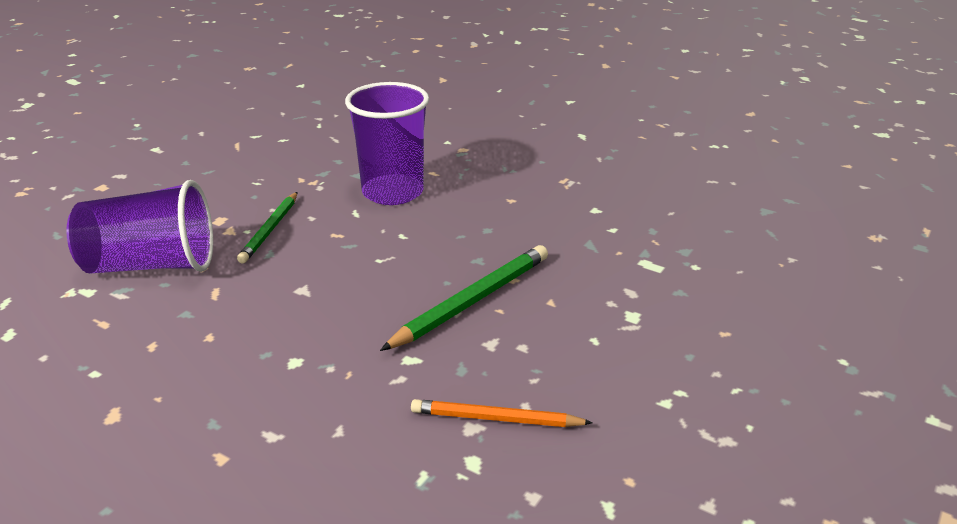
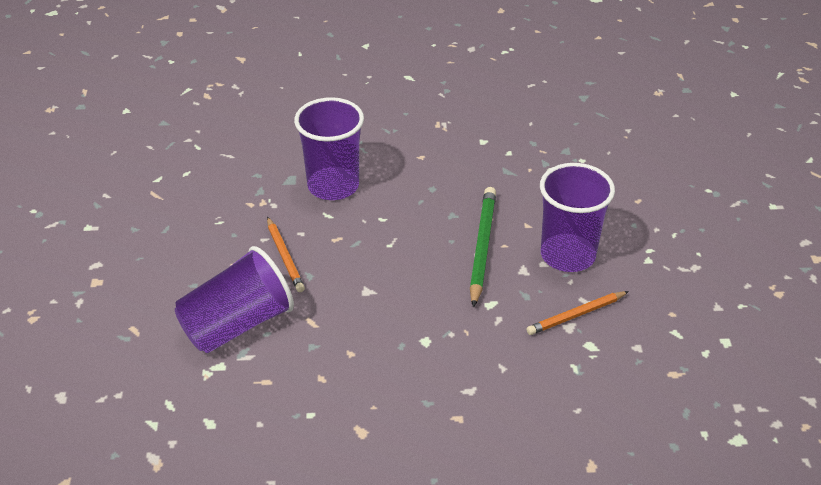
camera: 35 degrees left, 10 degrees up
(270, 230) = (285, 257): green pencil -> orange pencil
(563, 351) = (567, 255): none -> purple cup

